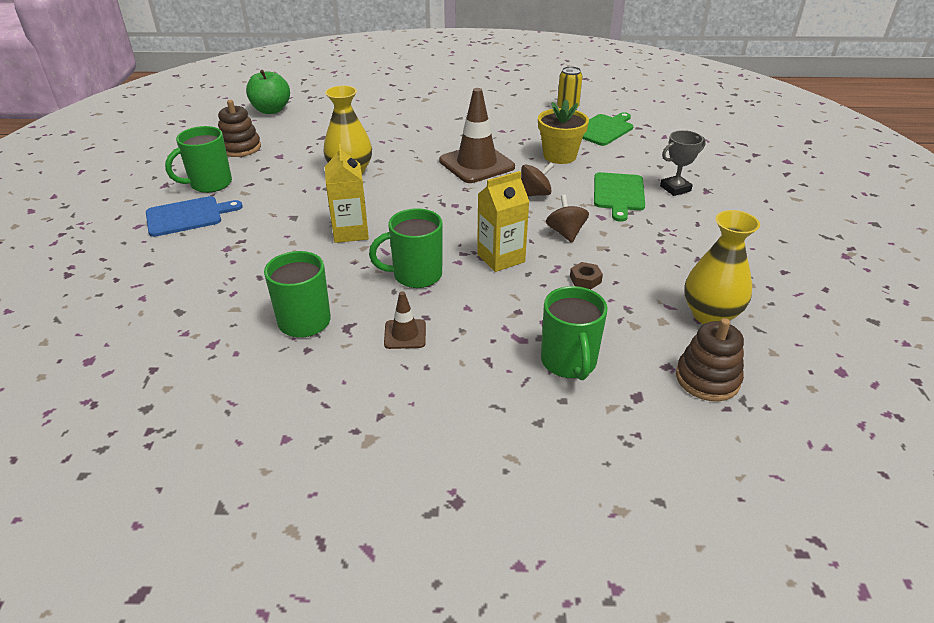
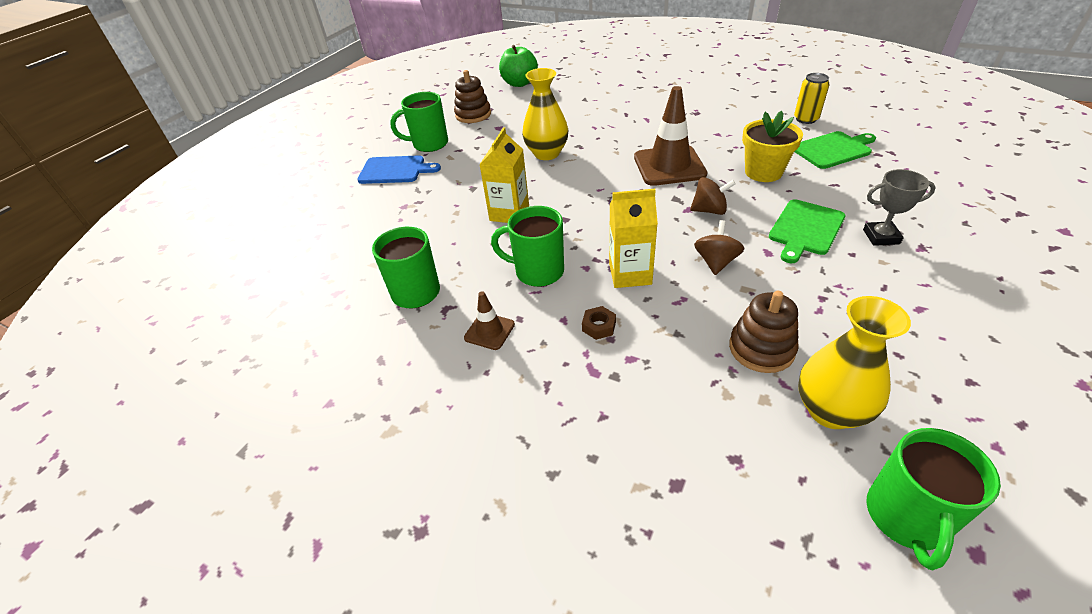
camera: 30 degrees right, 5 degrees up
(569, 362) = (626, 415): green mug -> green mug (906, 518)
(585, 279) = (704, 322): brown nut -> brown nut (599, 326)
(707, 379) = (776, 494): brown stacking toy -> brown stacking toy (761, 349)

